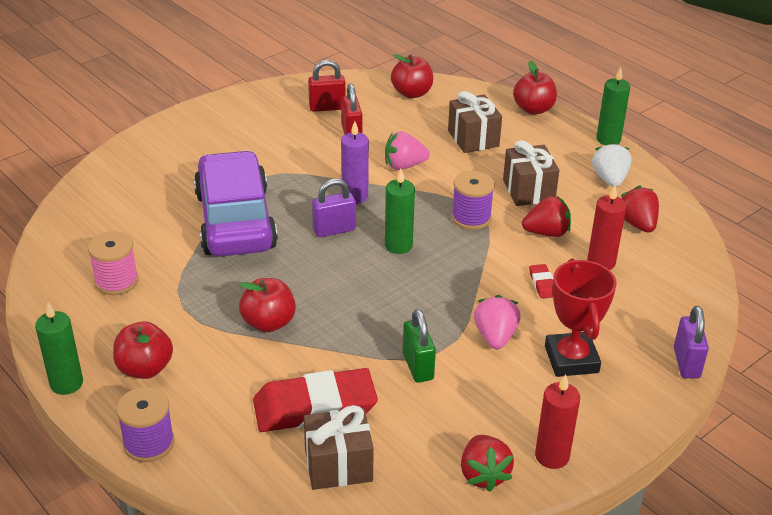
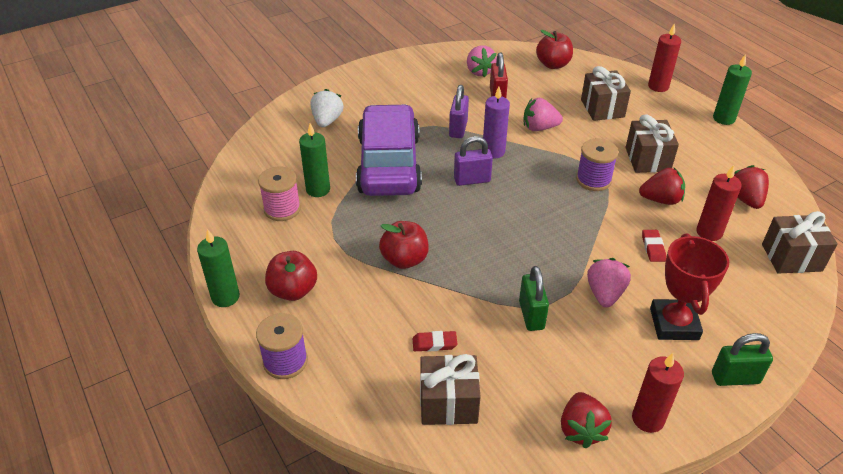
camera: 10 degrees right, 5 degrees up
(315, 407) = (434, 343): red eraser -> red eraser, size x0.41
(327, 107) = (479, 71): red padlock -> pink strawberry
(398, 245) = (526, 199): green candle -> green candle (318, 189)
(533, 109) = (658, 86): red apple -> red candle
(609, 179) = (722, 155): white strawberry -> white strawberry (327, 121)
(638, 406) = (735, 378): none -> green padlock
(686, 363) = (784, 340): purple padlock -> purple padlock (458, 129)
(689, 280) = (791, 257): none -> brown gift

